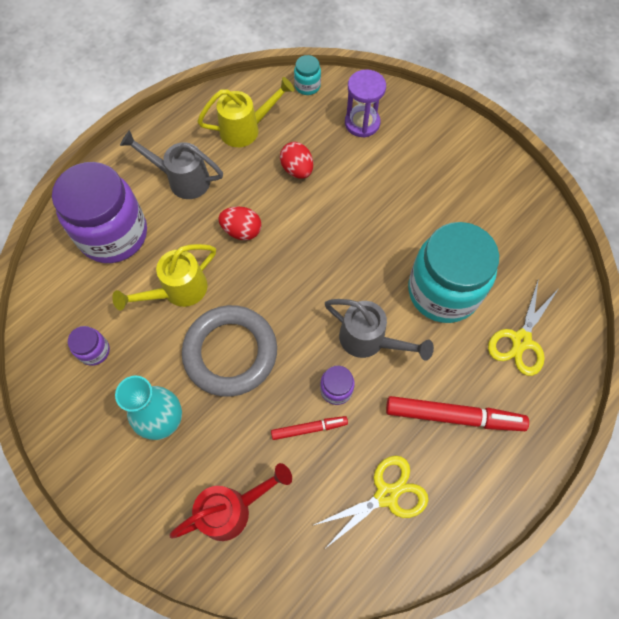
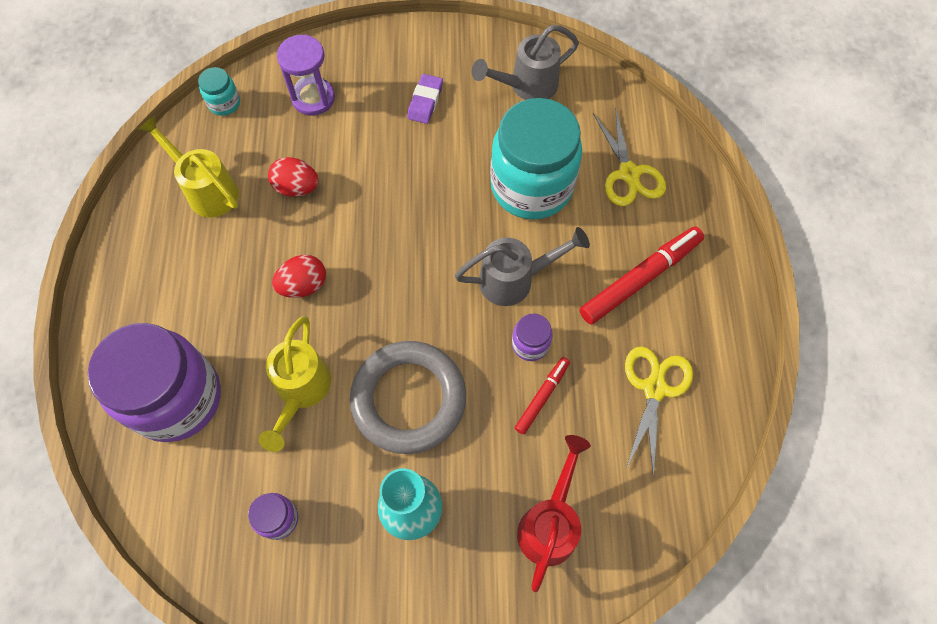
camera: 45 degrees left, 0 degrees up
(182, 179) = (191, 288): grey watering can -> grey watering can (526, 86)
(246, 129) = (206, 189): yellow watering can -> yellow watering can turned 75 degrees counterclockwise
(430, 180) = (425, 101): none -> purple eraser

